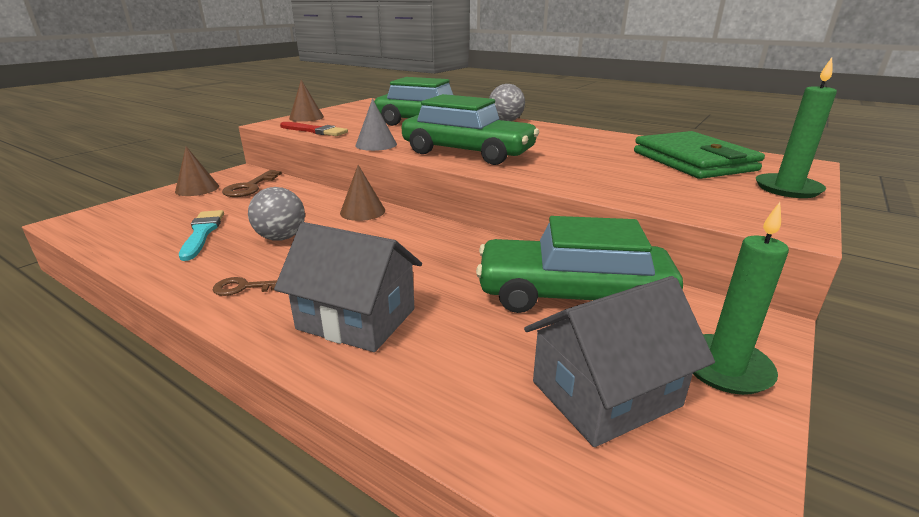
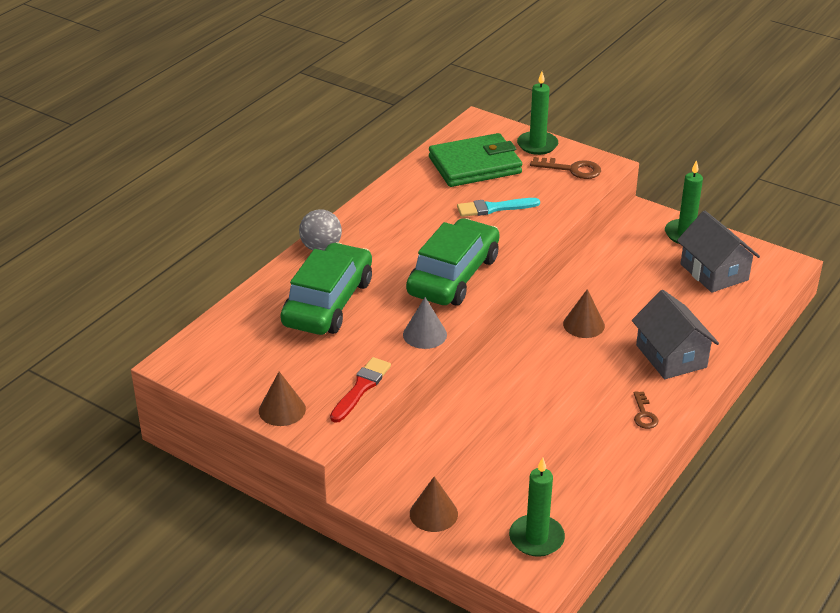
camera: 90 degrees left, 10 degrees up
(119, 222) = (536, 538): none -> green candle
(202, 233) = (555, 468): turquoise brush -> turquoise brush (494, 208)
(250, 187) = (428, 469): brown key -> brown key (572, 169)
(281, 238) = (559, 414): grey ball -> none
(356, 319) = (671, 356): grey house -> grey house turned 45 degrees counterclockwise
(362, 211) = (496, 374): brown cone -> brown cone (583, 324)
(572, 294) = (626, 271): green car -> none

